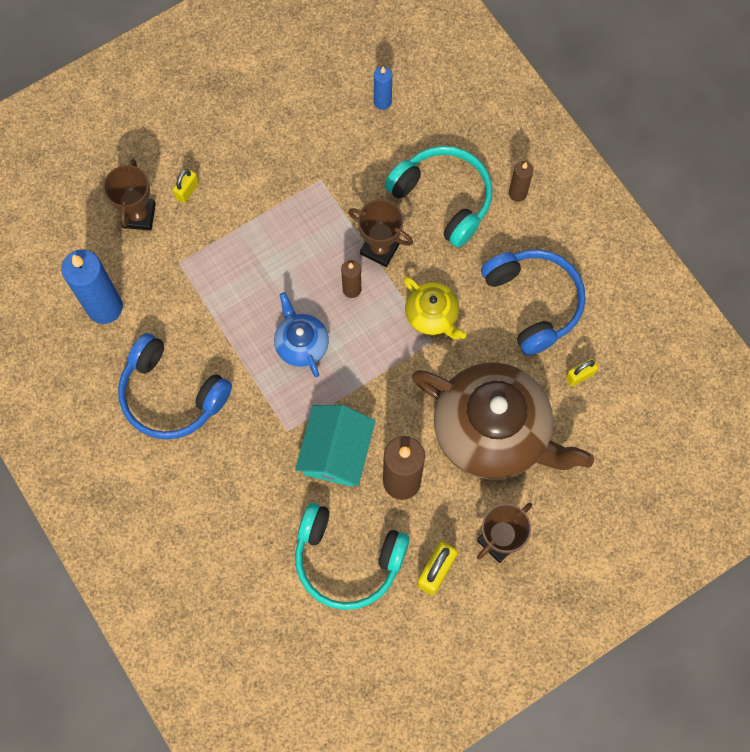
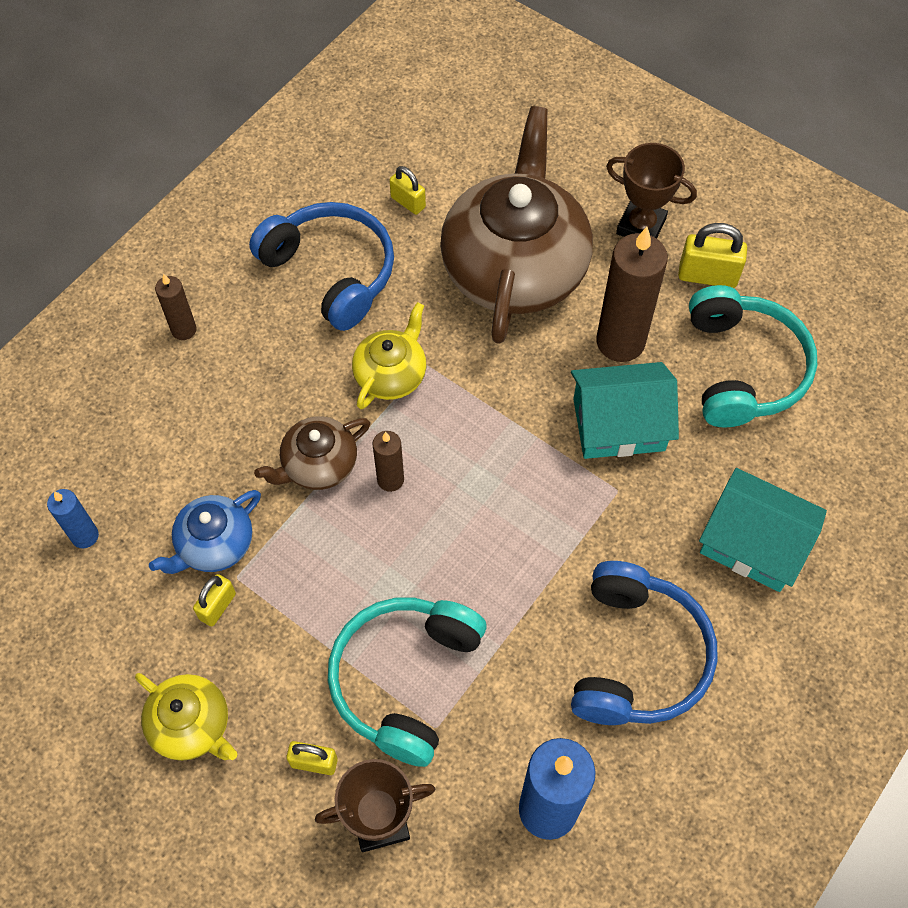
camera: 110 degrees left, 10 degrees down
(214, 503) = (753, 543): none -> turquoise house
(237, 133) = (192, 725): none -> yellow teapot
(301, 344) = (492, 515): blue teapot -> blue teapot (214, 544)
(305, 164) = (217, 606): none -> yellow padlock
(380, 248) = (318, 465): brown trophy -> brown teapot
(443, 198) = (217, 412): turquoise headphones -> turquoise headphones (405, 679)
(533, 302) = (331, 272): blue headphones -> blue headphones turned 90 degrees clockwise

